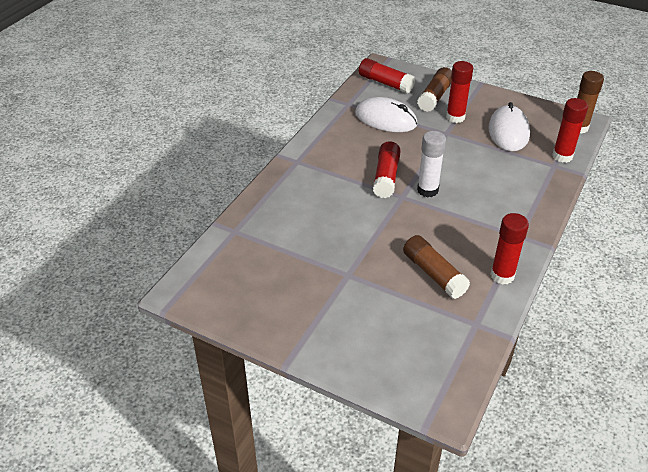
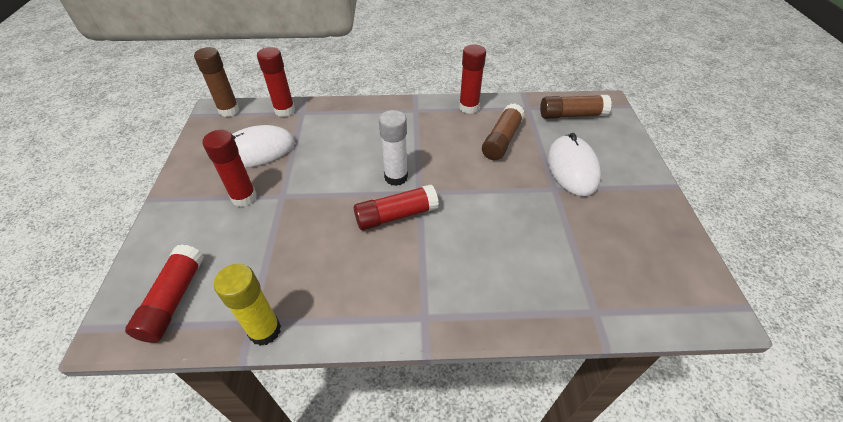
camera: 120 degrees left, 5 degrees up
(339, 107) = (265, 330): none -> yellow glue stick
(385, 119) = (275, 261): white mouse -> white mouse (572, 168)
(435, 96) = (199, 231): brown glue stick -> brown glue stick (571, 115)

